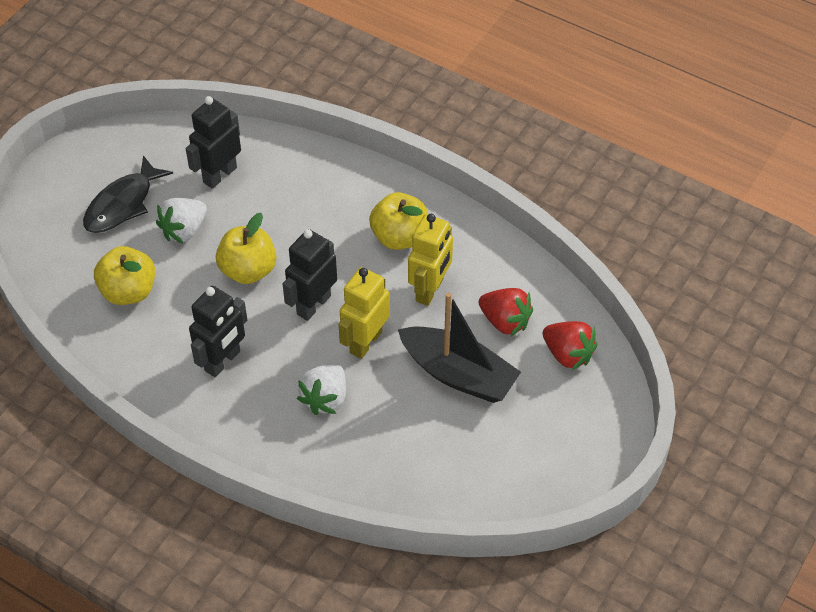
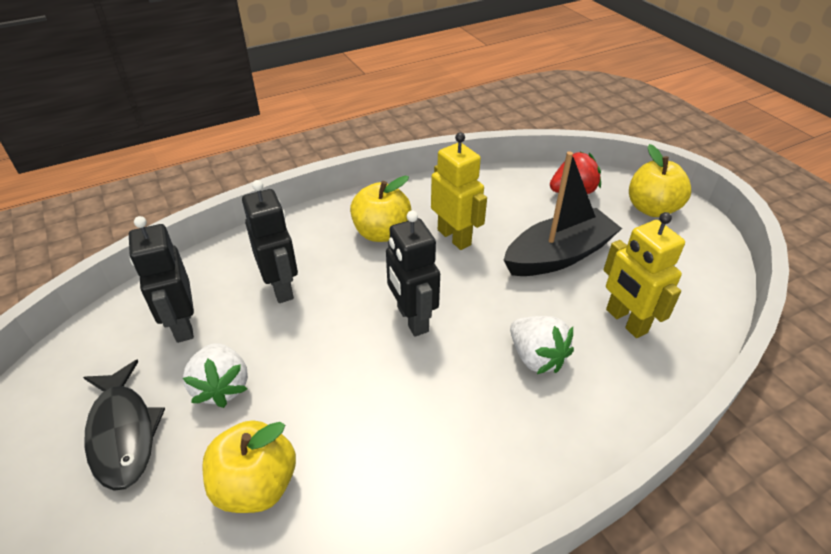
camera: 60 degrees left, 10 degrees down
(223, 361) = (432, 428): black robot -> black robot (281, 287)
(248, 270) = (326, 353): yellow apple -> yellow apple (651, 208)
(365, 342) = (484, 300): yellow robot -> yellow robot (626, 321)
(505, 321) = (518, 210): red strawberry -> none

